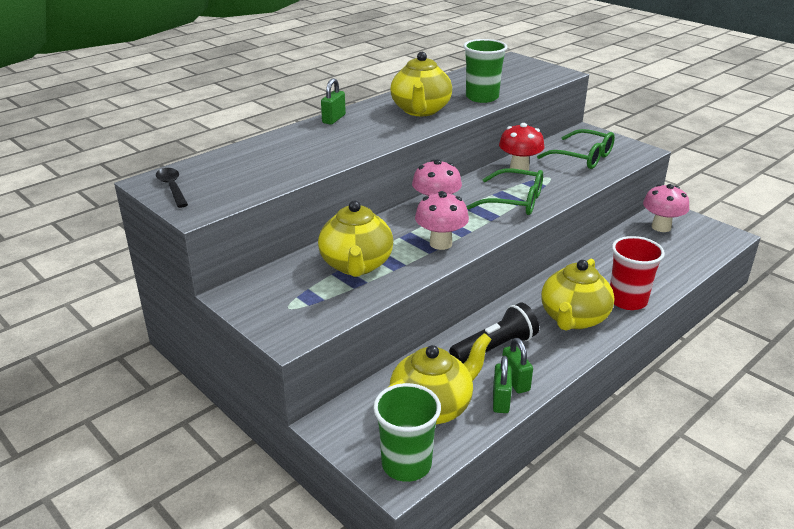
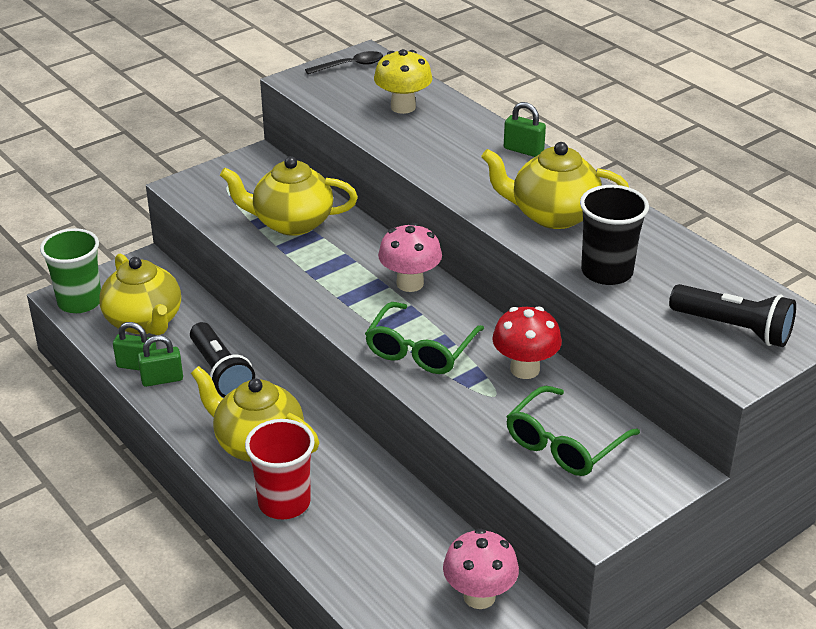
camera: 95 degrees right, 5 degrees up
(260, 161) = (403, 107): none -> yellow mushroom
(440, 243) = (323, 280): pink mushroom -> none
(482, 97) = (607, 272): green cup -> black cup
(523, 72) = (734, 328): none -> black flashlight

